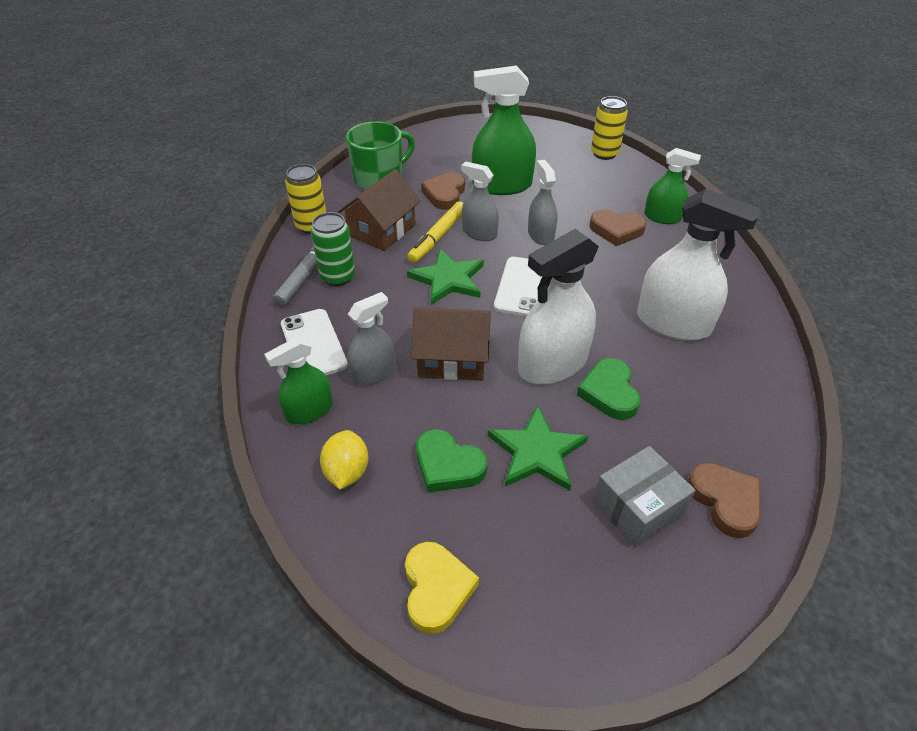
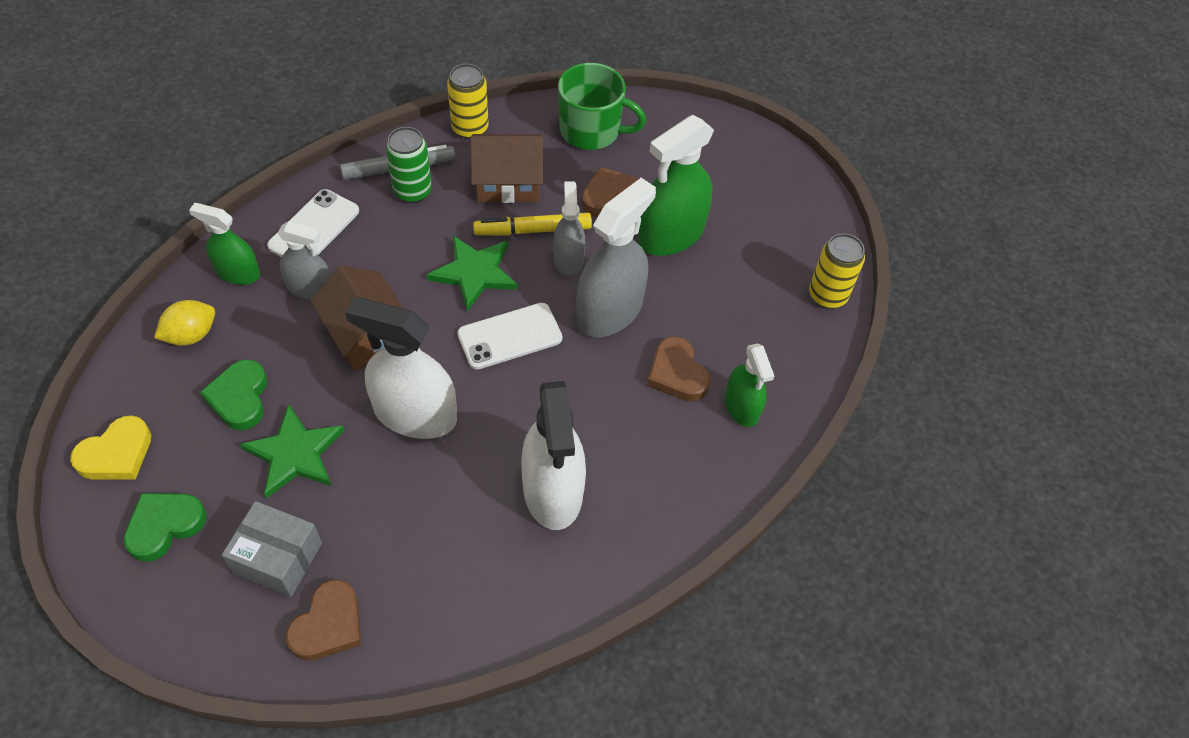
camera: 50 degrees right, 10 degrees up
(502, 185) = (671, 234): green spray bottle -> green spray bottle turned 90 degrees counterclockwise
(540, 235) = (609, 311): grey spray bottle -> grey spray bottle, size x1.70
(609, 392) = (407, 477): green heart -> green heart (164, 526)

